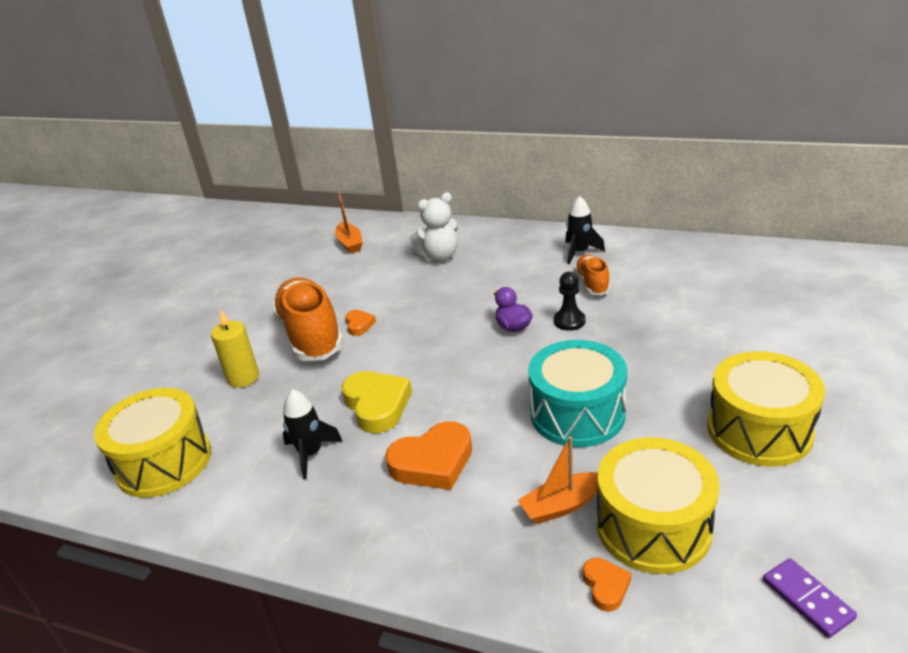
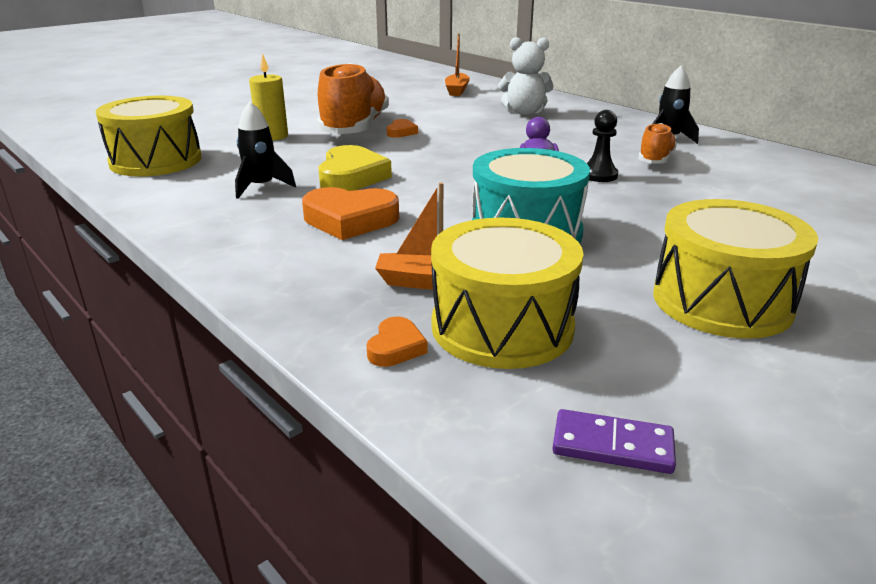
camera: 25 degrees right, 5 degrees down
(807, 599) = (612, 446): purple domino -> purple domino turned 75 degrees counterclockwise

